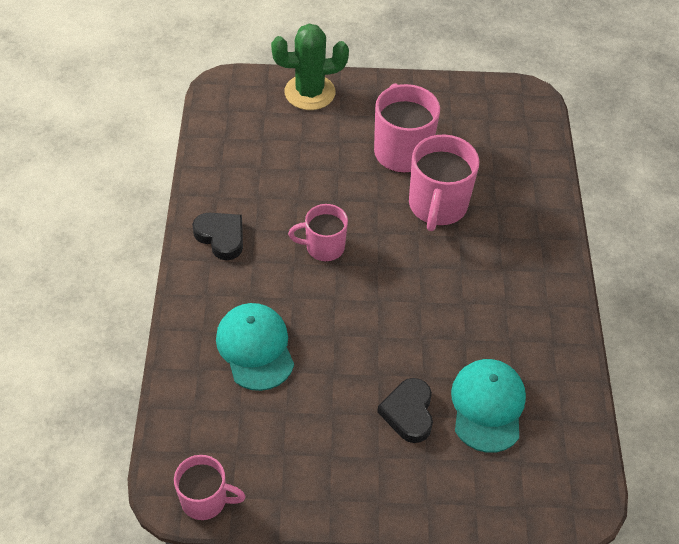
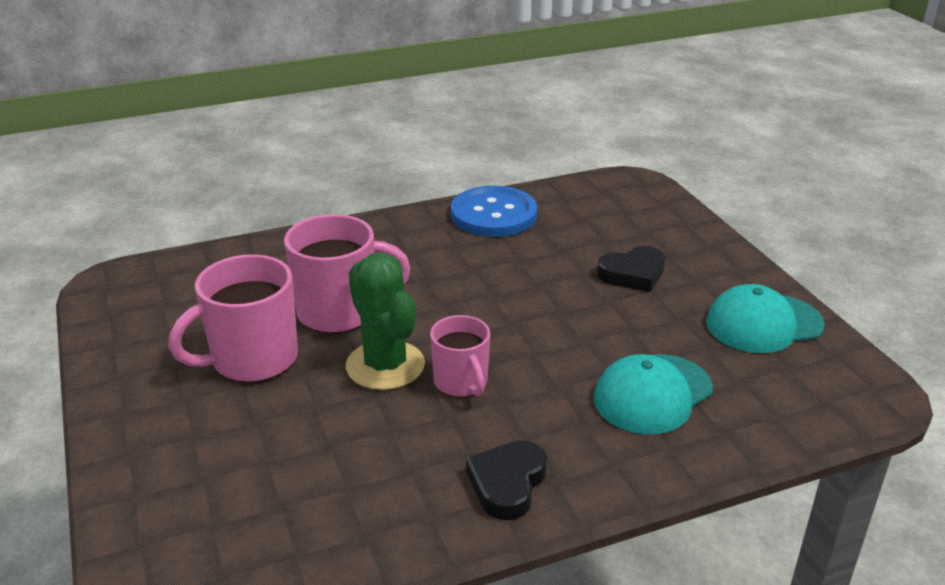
camera: 110 degrees left, 20 degrees down
(205, 500) = (859, 371): pink mug -> none
(309, 92) = (148, 484): green cactus -> green cactus (385, 365)
(487, 406) = (584, 235): turquoise cap -> turquoise cap (763, 324)
(550, 351) = (493, 214): none -> blue button

